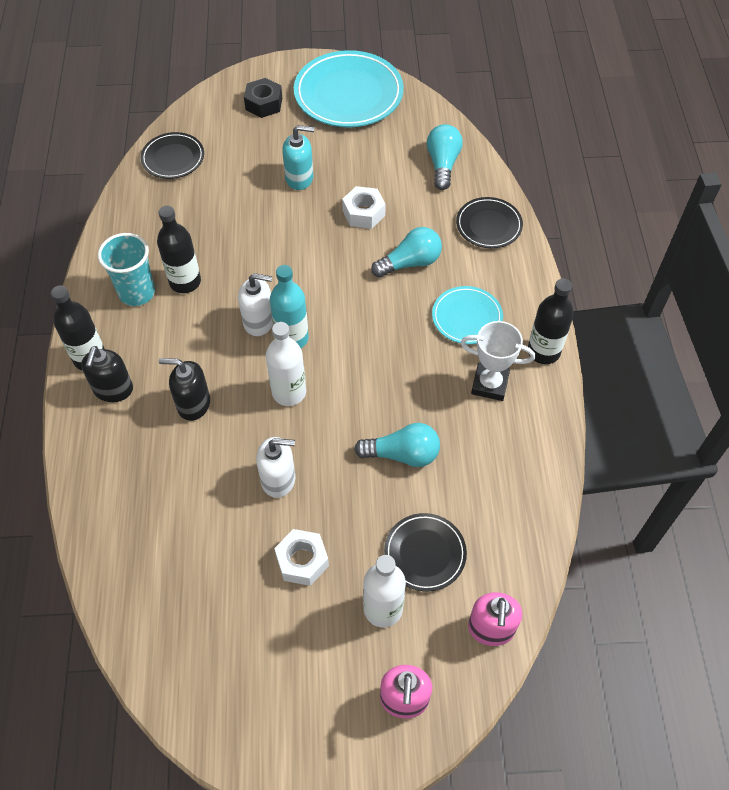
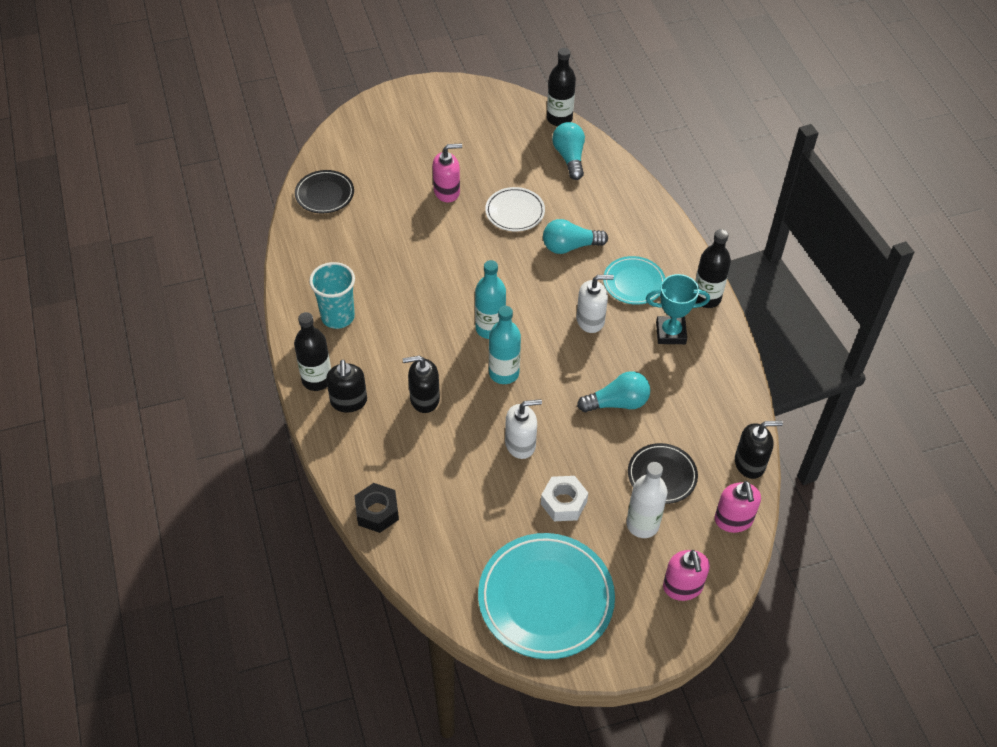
camera: 15 degrees left, 5 degrees down
(185, 282) = (377, 299): black bottle -> black bottle (559, 119)
(259, 321) = (456, 320): white soap dispenser -> white soap dispenser (590, 320)
(264, 104) = (390, 131): black nut -> black nut (377, 512)
(289, 392) = (504, 373): white bottle -> turquoise bottle
(299, 178) = (447, 191): turquoise soap dispenser -> pink soap dispenser
(348, 94) = (464, 110): turquoise plate -> turquoise plate (546, 598)
(363, 213) = (515, 212): white nut -> white plate
(410, 263) = (570, 246): turquoise light bulb -> turquoise light bulb turned 150 degrees counterclockwise
(488, 225) = (627, 203): black plate -> none
(489, 384) = (670, 333): white trophy -> turquoise trophy
(532, 562) = (750, 463): none -> black soap dispenser

